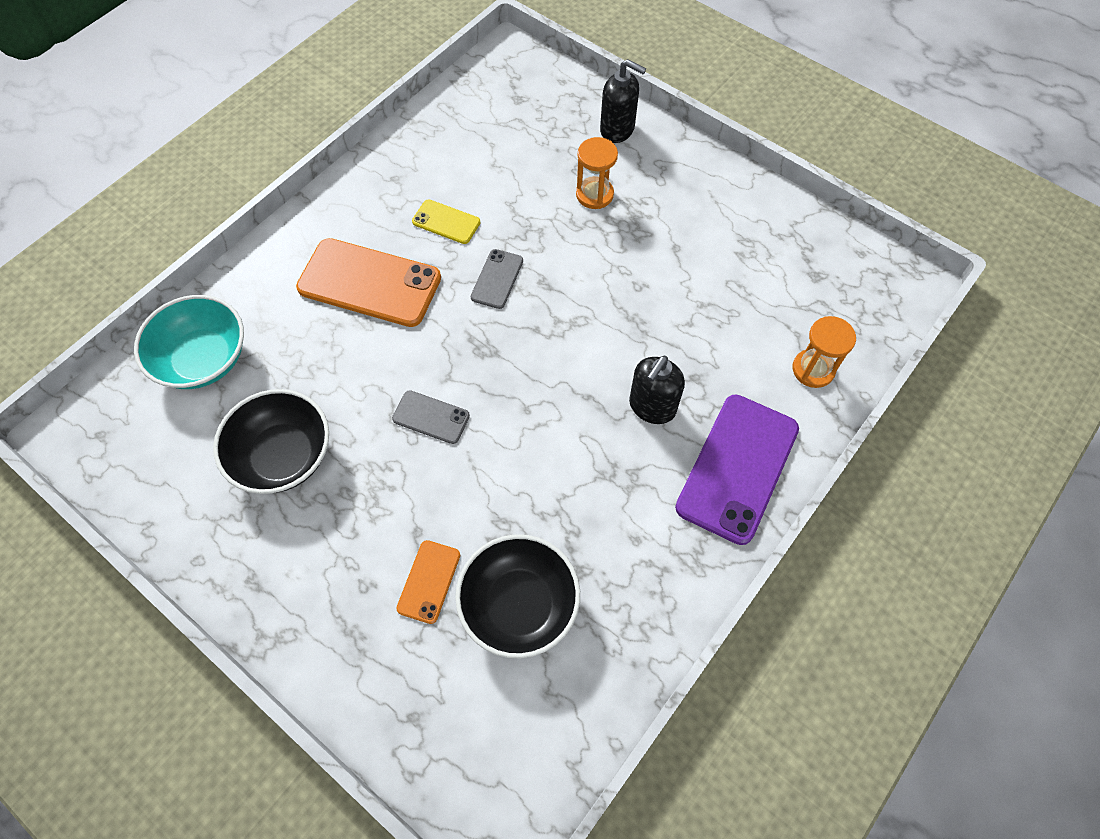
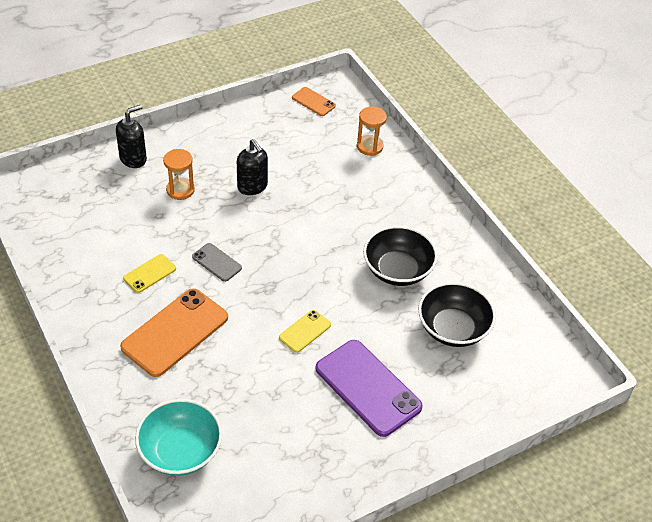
camera: 70 degrees left, 15 degrees down
(283, 456) = (291, 421): black bowl -> black bowl (397, 270)
(429, 581) = (419, 367): orange phone -> orange phone (313, 102)
(431, 417) = (305, 331): grey phone -> yellow phone
(652, 407) = (356, 223): black soap dispenser -> black soap dispenser (252, 187)
(737, 468) = (414, 202): purple phone -> purple phone (368, 388)

